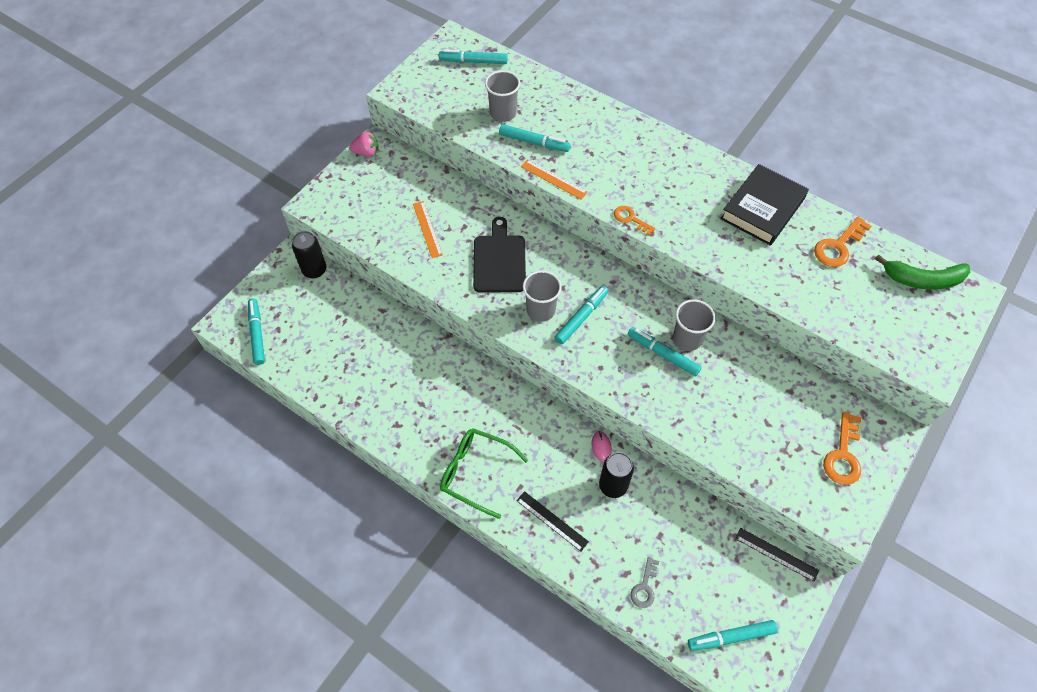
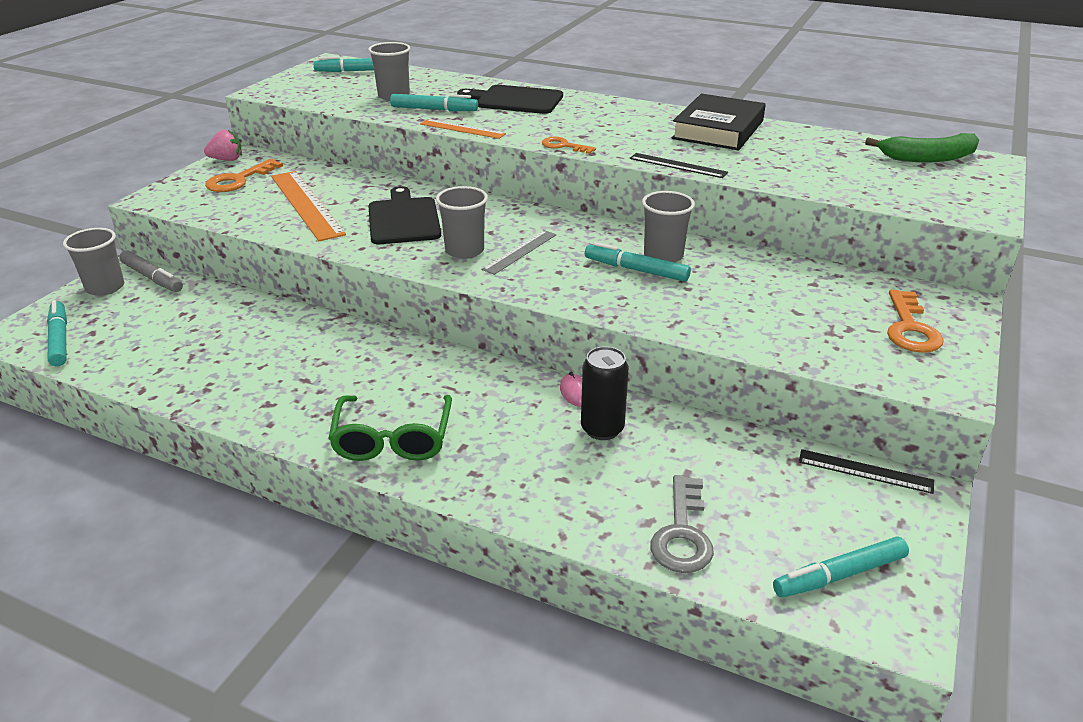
camera: 10 degrees left, 25 degrees down
(282, 277) = (105, 287): none -> grey cup
(314, 270) = (152, 278): black can -> grey marker
(427, 229) = (306, 204): orange ruler -> orange ruler, size x1.80
(476, 473) = (393, 439): green glasses -> green glasses turned 105 degrees counterclockwise
(552, 521) = (518, 476): black ruler -> black ruler (678, 165)
(581, 318) = (520, 252): turquoise marker -> grey ruler
(603, 134) = (515, 100): none -> black cutting board
(644, 587) = (682, 533): grey key -> grey key, size x1.58
(838, 246) = (818, 145): orange key -> orange key (239, 180)

